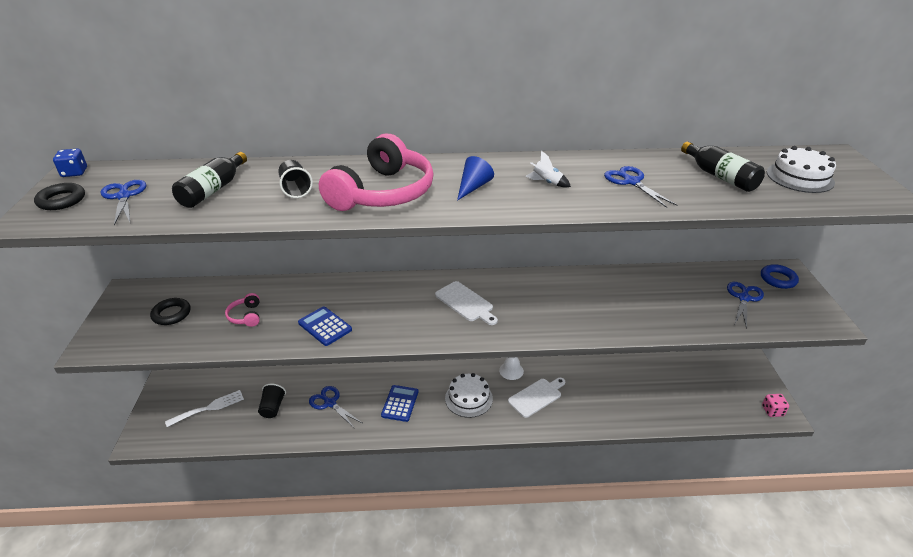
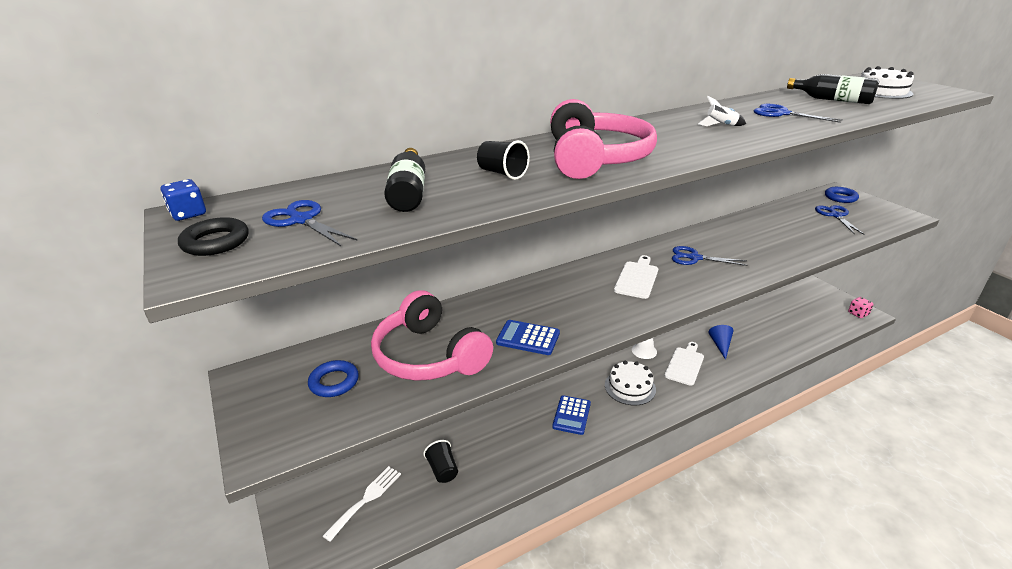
camera: 25 degrees left, 5 degrees down
(171, 314) = (334, 382): black ring -> blue ring
(246, 316) = (429, 355): pink headphones -> pink headphones, size x2.37
(330, 403) = (501, 441): blue scissors -> blue scissors (694, 258)
(400, 403) = (571, 415): blue calculator -> blue calculator turned 150 degrees counterclockwise
(466, 303) = (637, 278): white cutting board -> white cutting board turned 90 degrees counterclockwise
(473, 187) = (667, 139): blue cone -> blue cone (720, 345)

